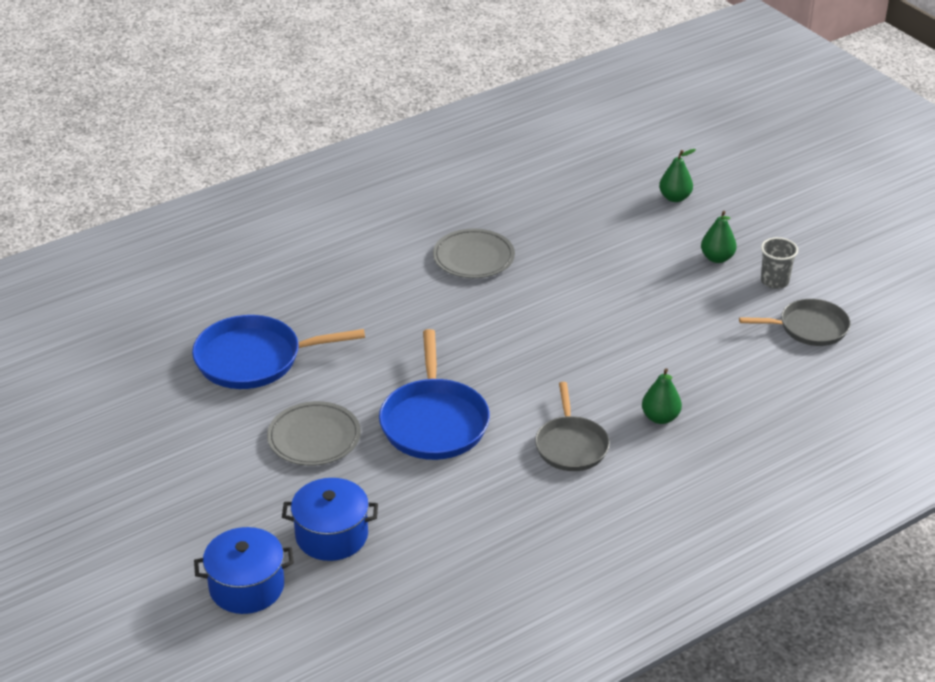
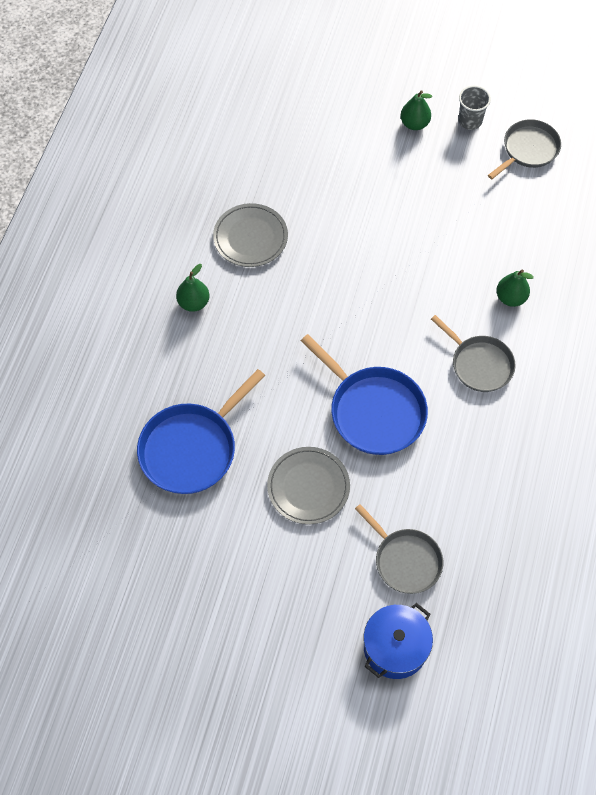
camera: 40 degrees left, 25 degrees up
(331, 535) = (405, 560): blue pot -> grey pan
(675, 198) = (333, 82): green pear -> green pear (194, 303)

